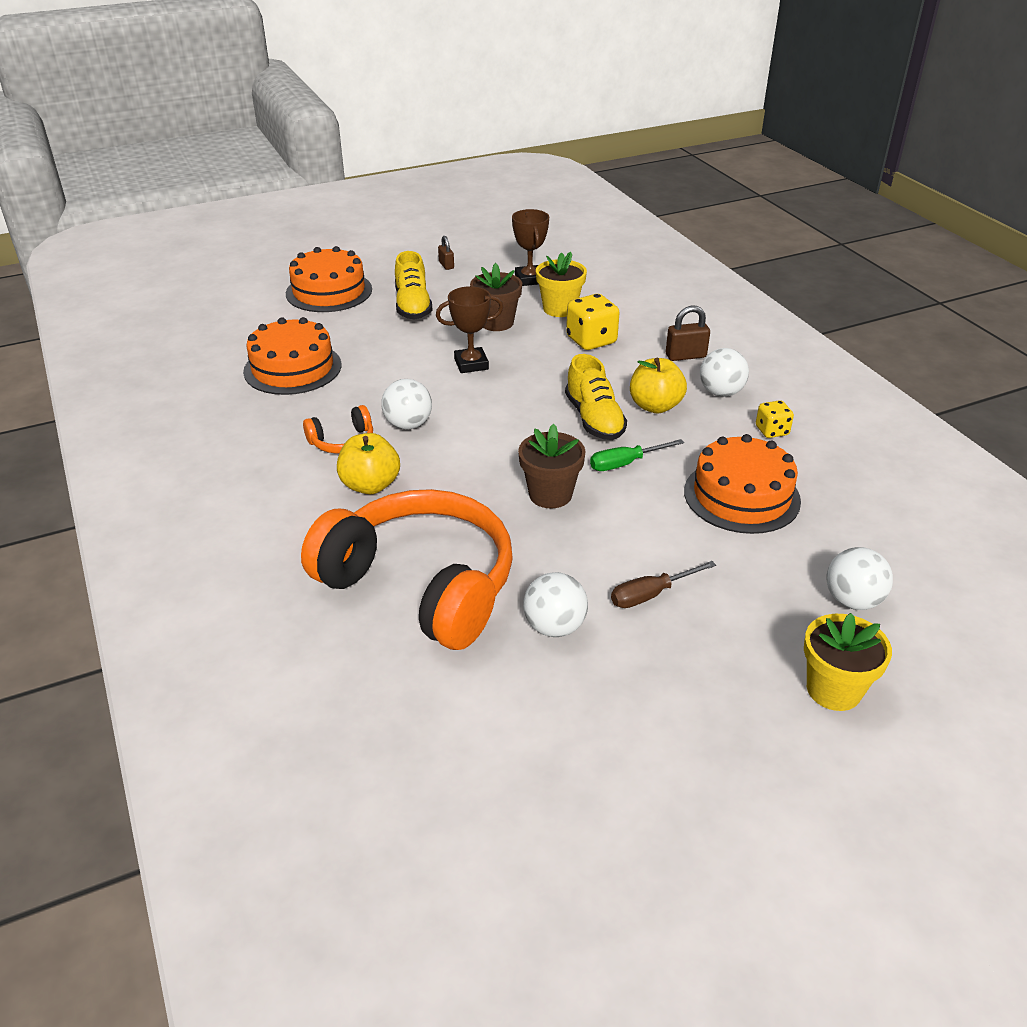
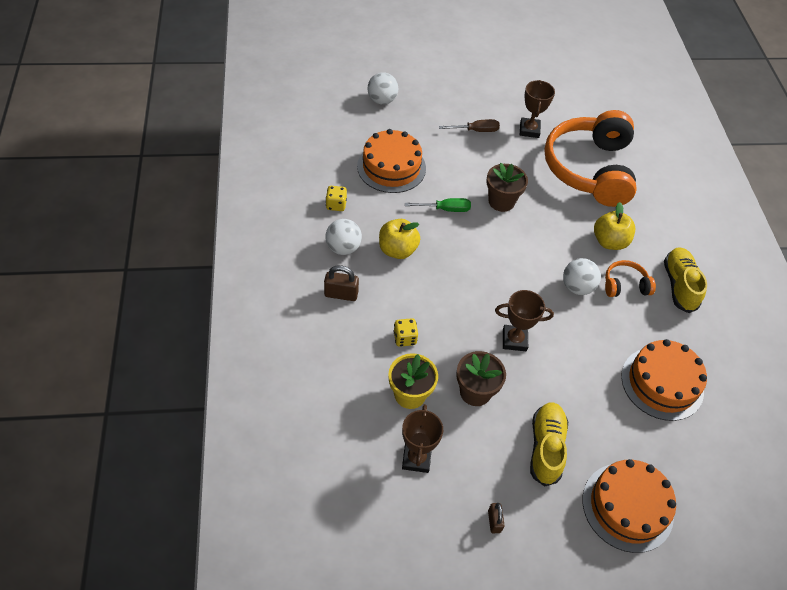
camera: 165 degrees left, 15 degrees up
(421, 585) = (589, 169): orange headphones -> orange headphones turned 45 degrees clockwise
(554, 627) = (529, 130): white ball -> brown trophy
(591, 340) = (405, 338): yellow dice -> yellow dice, size x0.60
(594, 419) = (446, 251): yellow shoe -> yellow shoe (679, 285)
(833, 689) = (422, 72): yellow flower pot -> none

